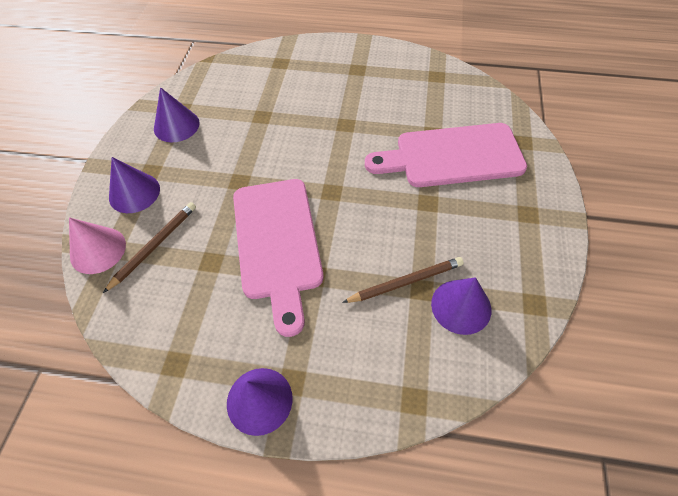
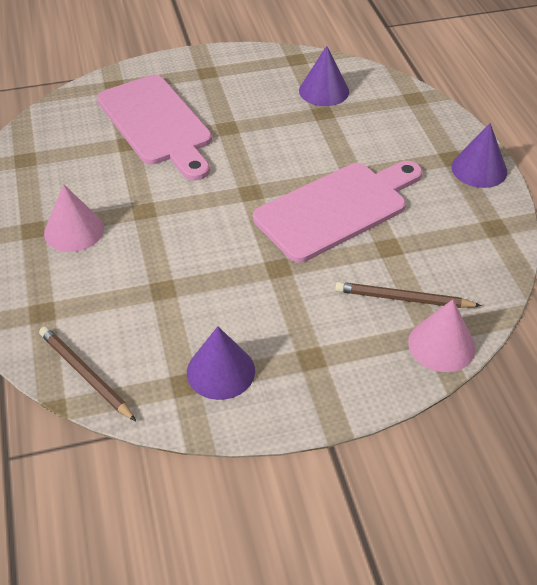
camera: 115 degrees left, 10 degrees down
(134, 193) = (351, 355): purple cone -> none
(344, 87) = (74, 230): none -> pink cone
(405, 282) = (322, 122): brown pencil -> brown pencil (86, 374)

